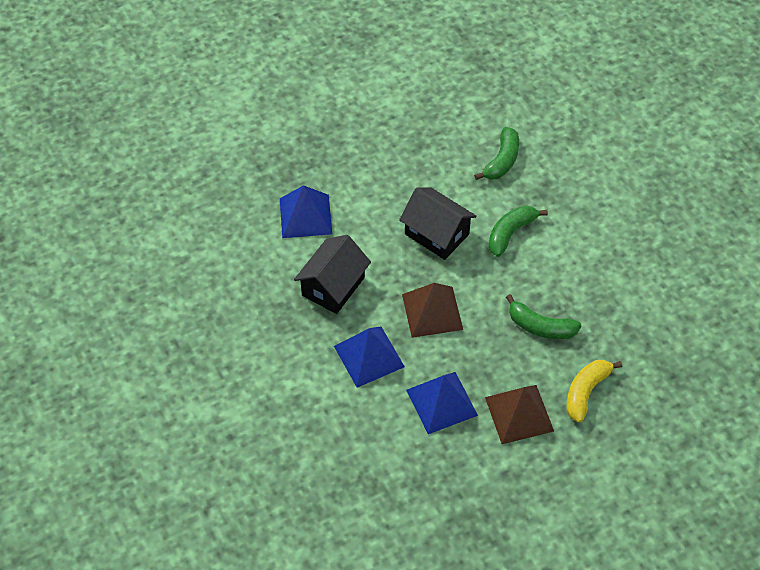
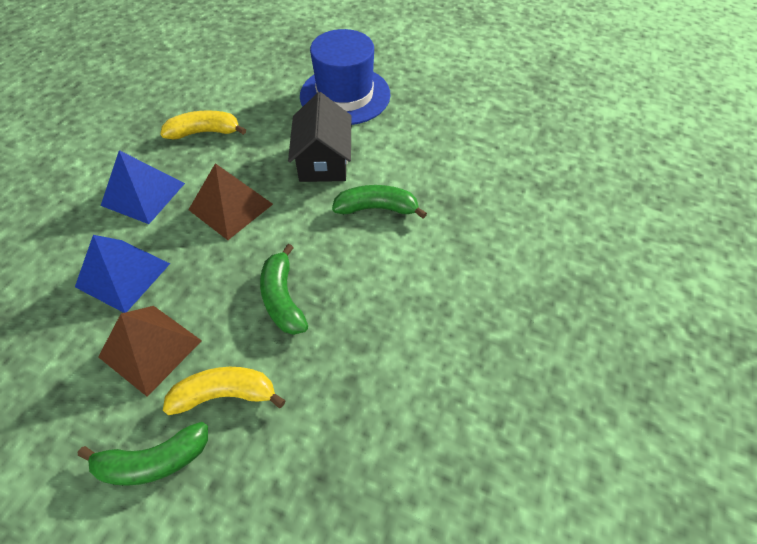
camera: 50 degrees right, 0 degrees up
(305, 216) = (264, 80): blue pyramid -> none
(333, 286) = (204, 132): black house -> yellow banana
(376, 178) = (345, 95): none -> blue hat
(502, 161) = (453, 155): green banana -> green banana (153, 461)

